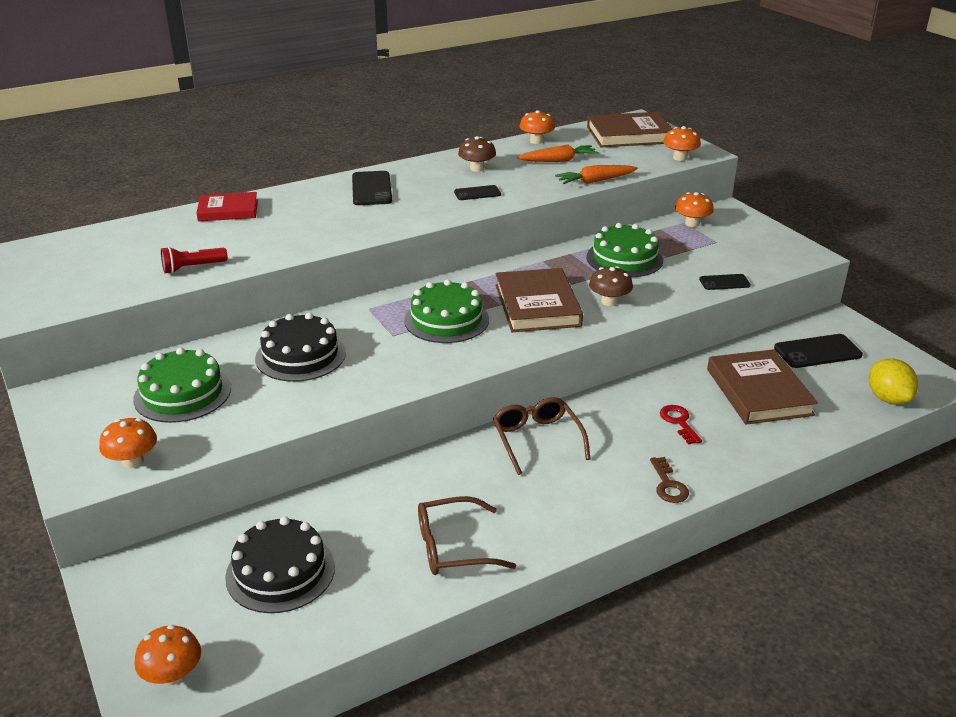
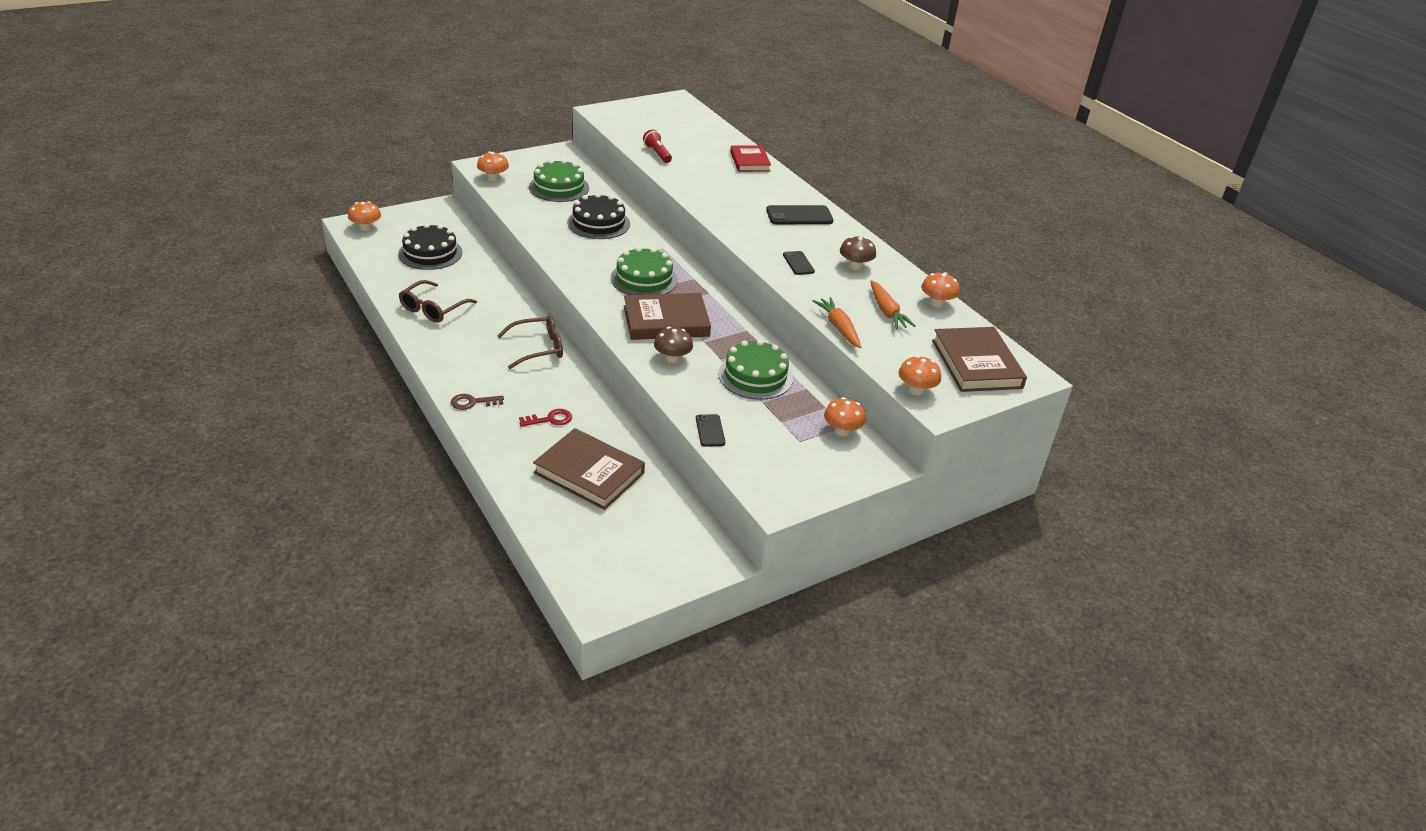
camera: 85 degrees right, 5 degrees up
(453, 547) = (433, 309): brown glasses -> brown glasses turned 135 degrees counterclockwise
(758, 392) = (589, 473): brown book -> brown book turned 45 degrees clockwise
(817, 352) = (655, 527): black phone -> none
(888, 398) = (570, 557): yellow lemon -> none

